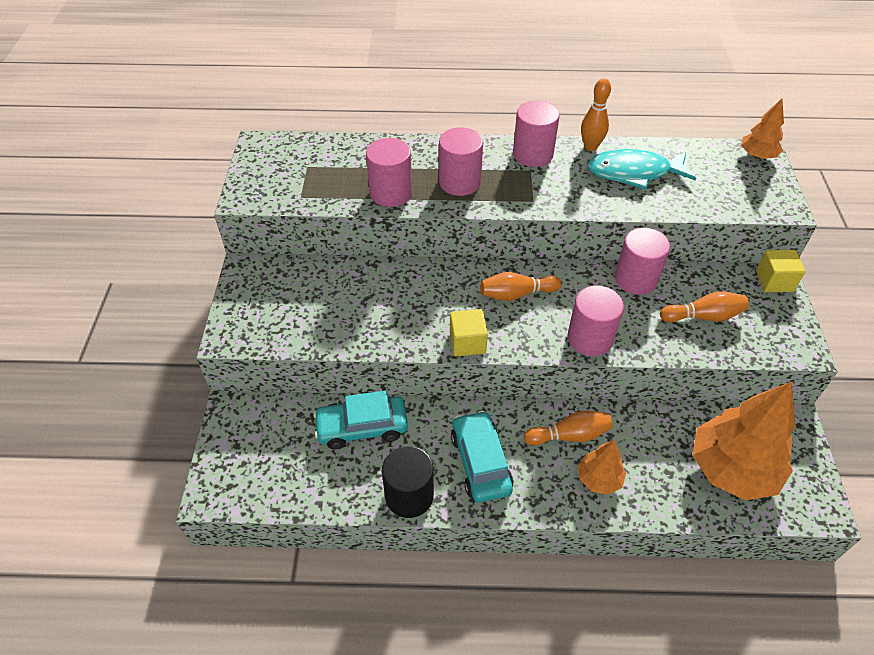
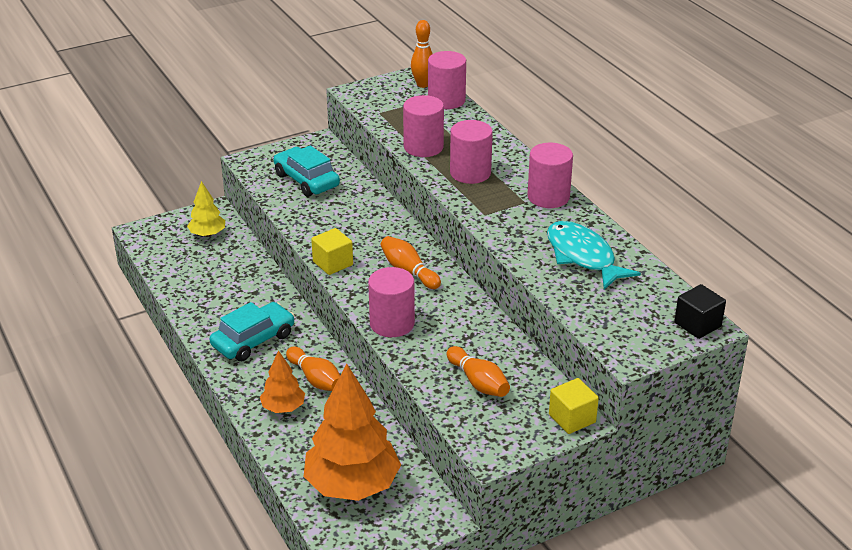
camera: 60 degrees right, 15 degrees down
(270, 432) = (207, 234): none -> yellow tree
(362, 427) = (243, 272): turquoise car -> turquoise car (306, 180)
(409, 495) = (198, 316): black cylinder -> none
(590, 147) = (595, 224): orange bowling pin -> orange bowling pin (423, 84)
(635, 279) = (490, 331): pink cylinder -> pink cylinder (446, 100)
(757, 155) = (697, 324): orange tree -> black cube

